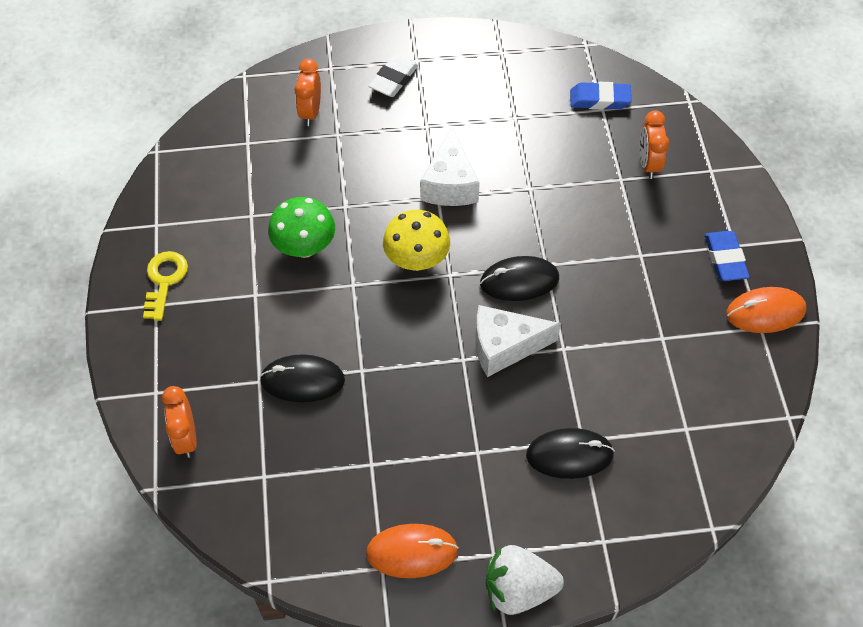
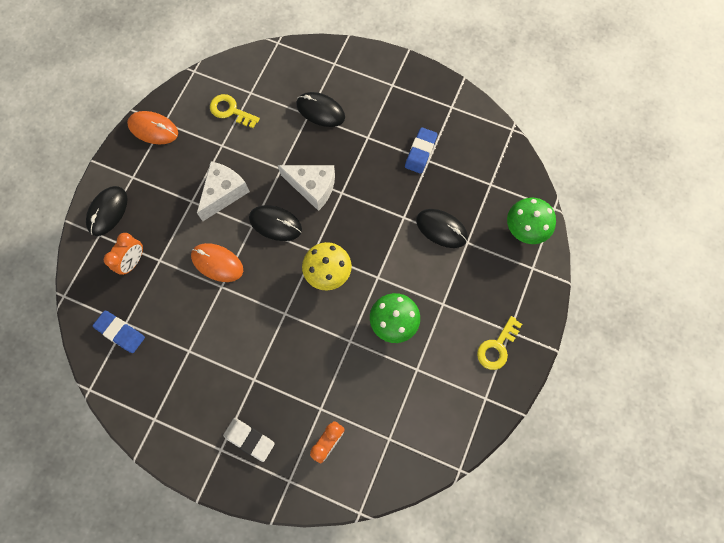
camera: 150 degrees left, 15 degrees up
(186, 438) = (525, 229): orange clock -> green mushroom
(394, 79) = (249, 439): white eraser -> white eraser turned 60 degrees clockwise
(412, 552) = (432, 106): orange mouse -> orange mouse (217, 263)
(450, 184) = (270, 319): white cheese -> white cheese (223, 193)
(518, 589) = (390, 64): white strawberry -> none
(690, 388) = (230, 111): none -> yellow key
(725, 196) = (107, 211): none -> black mouse
(725, 259) = (145, 172): blue eraser -> blue eraser (420, 152)

